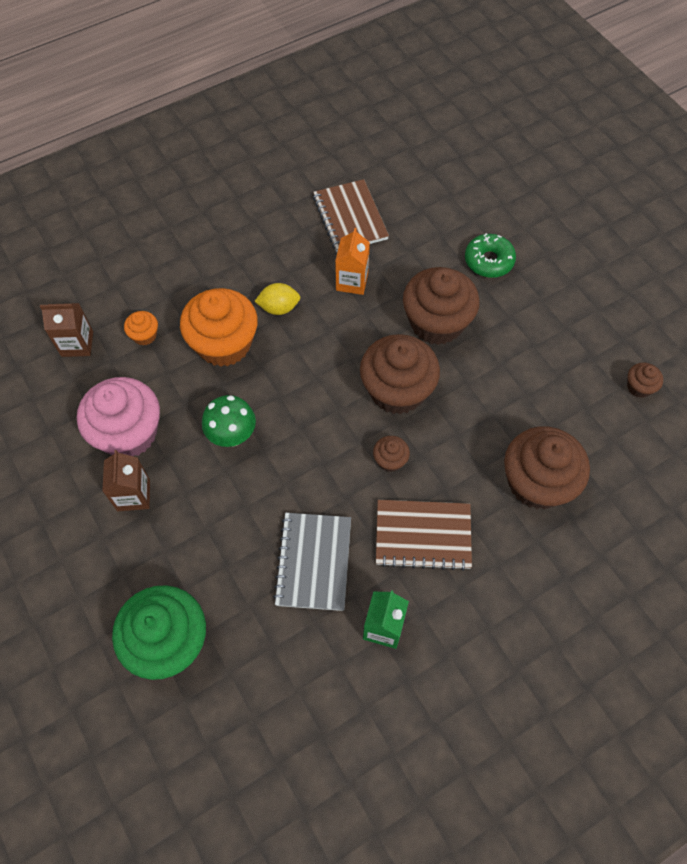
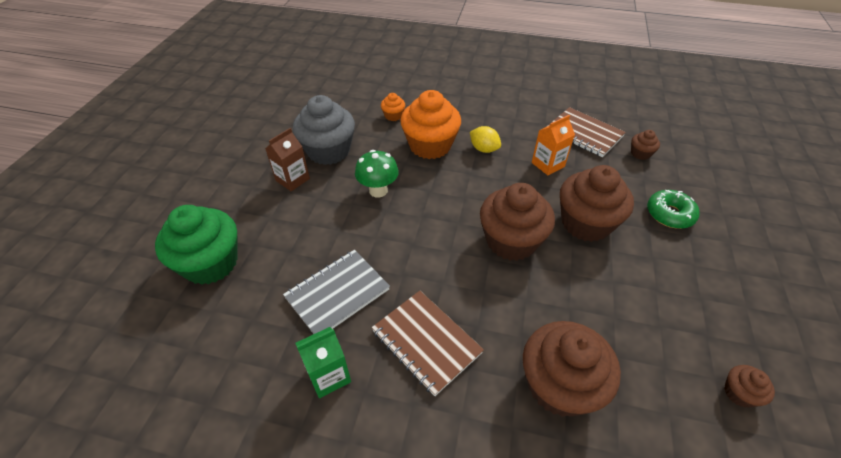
camera: 45 degrees right, 15 degrees down
(77, 344) = (356, 99): brown carton -> none
(129, 433) = (328, 151): pink cupcake -> grey cupcake
(350, 218) = (584, 134): brown notebook -> brown notebook turned 75 degrees counterclockwise
(390, 460) = (458, 277): brown cupcake -> brown cupcake (640, 153)

